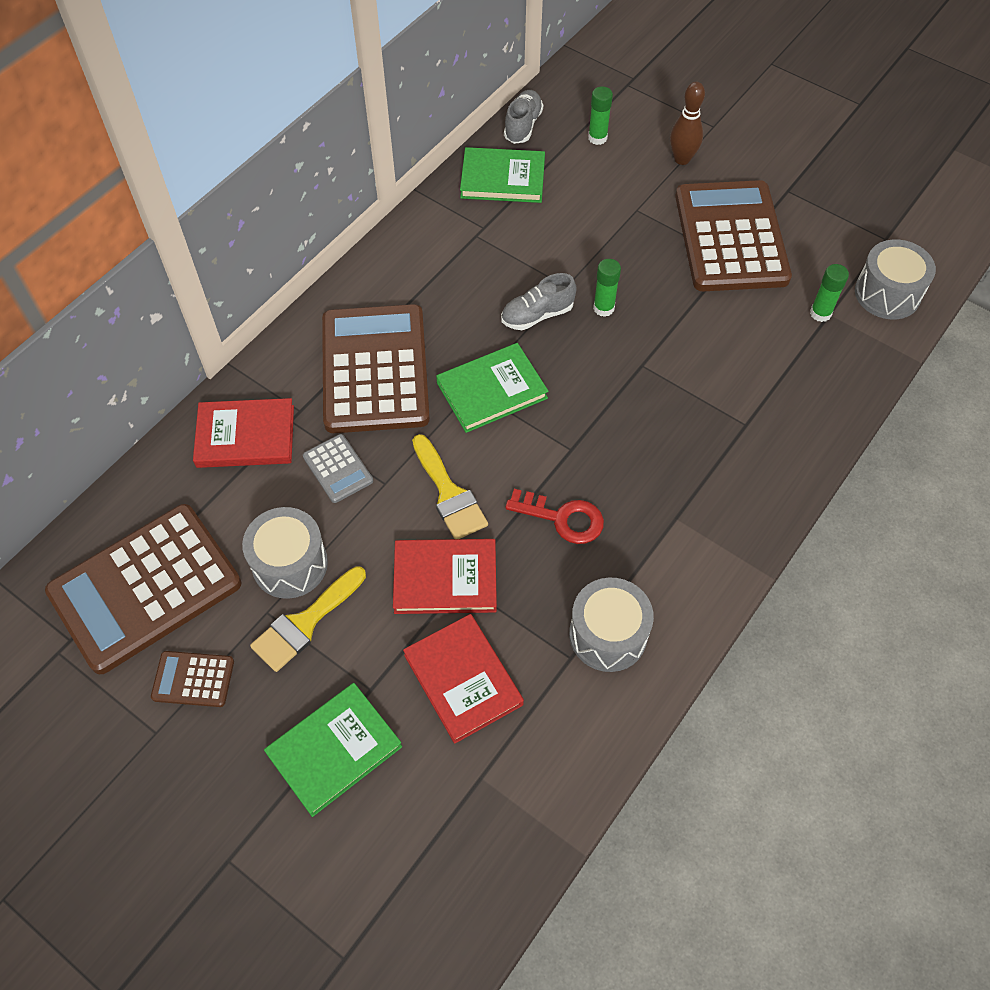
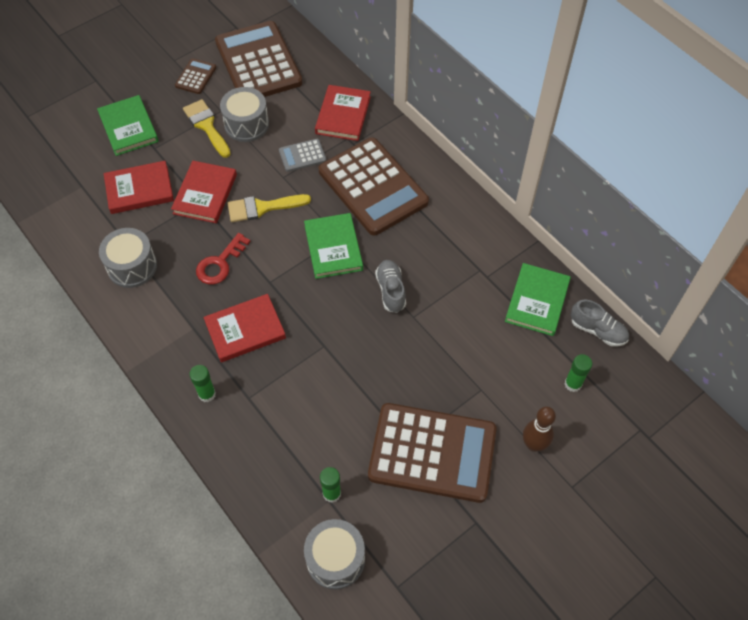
camera: 105 degrees right, 0 degrees up
(375, 369) = (373, 187): brown calculator -> brown calculator turned 45 degrees clockwise
(603, 308) = (384, 335): green glue stick -> green glue stick (207, 394)
(654, 456) = (245, 330): none -> red book

